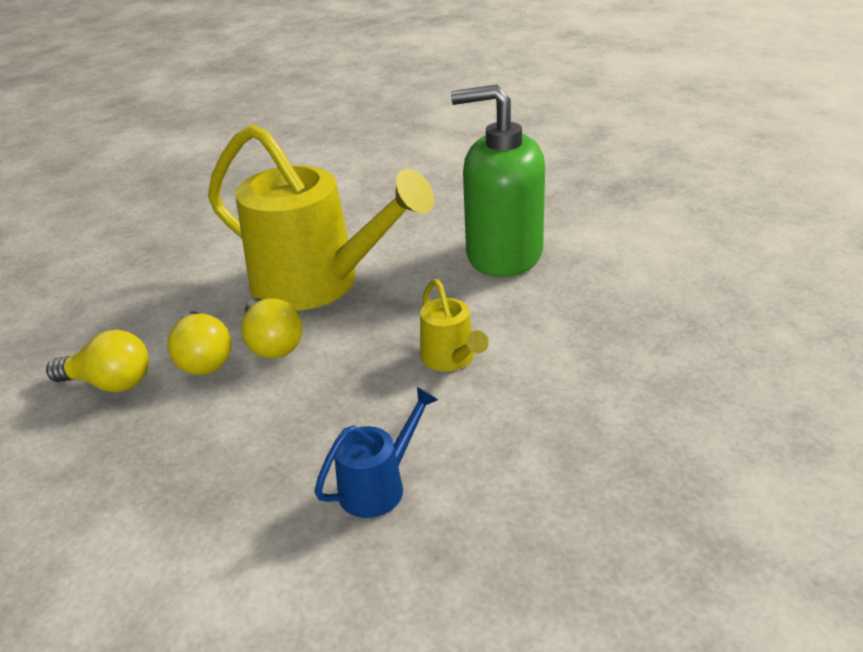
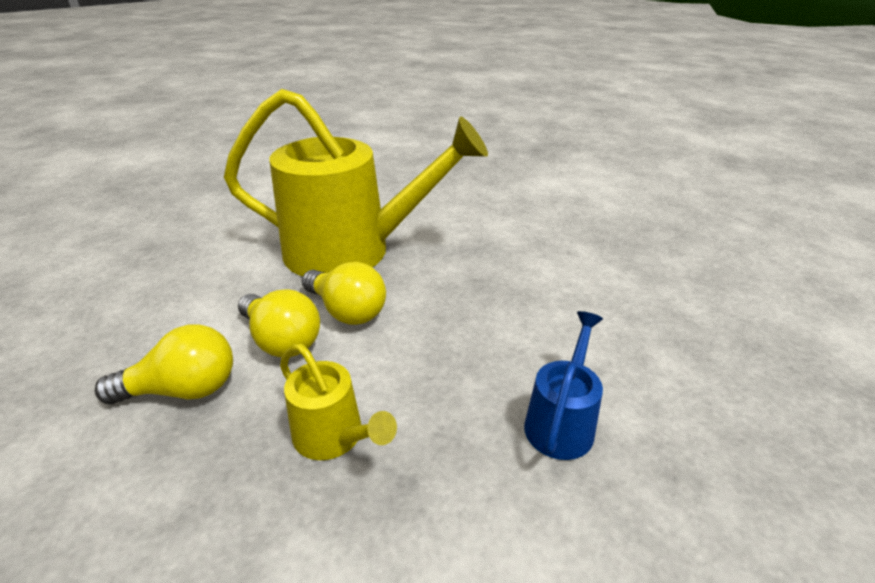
camera: 25 degrees left, 0 degrees up
(451, 359) = (526, 291): yellow watering can -> yellow watering can (335, 438)
(503, 254) = (495, 204): green soap dispenser -> none

